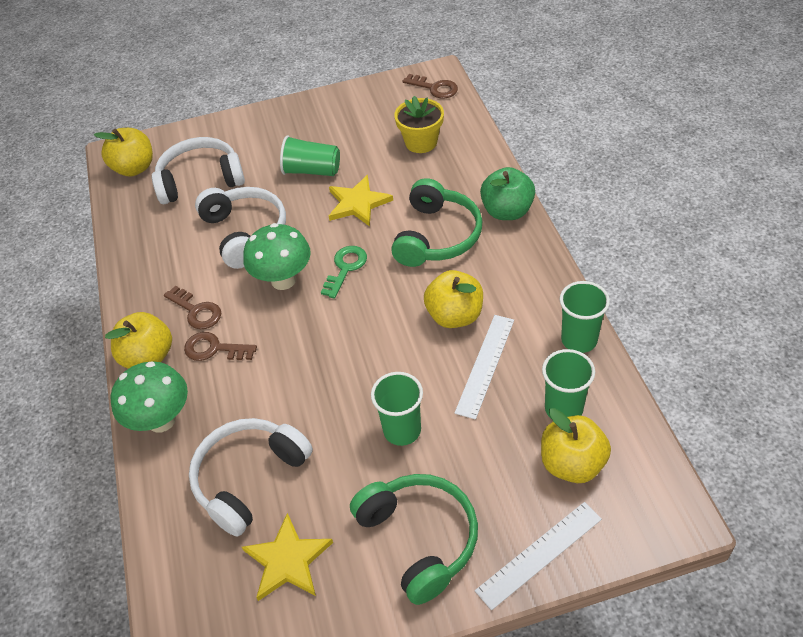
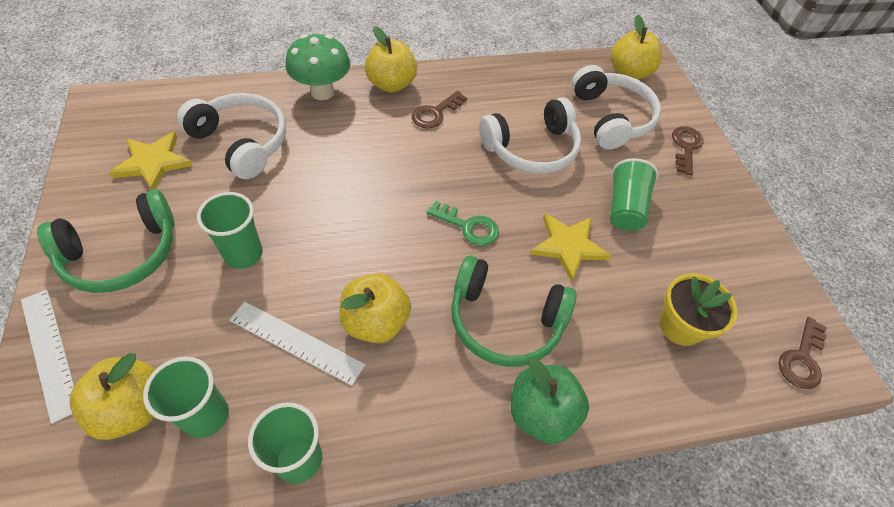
camera: 85 degrees right, 5 degrees up
(214, 349) = (387, 124): brown key -> brown key (686, 147)
(283, 280) = (461, 175): green mushroom -> none

